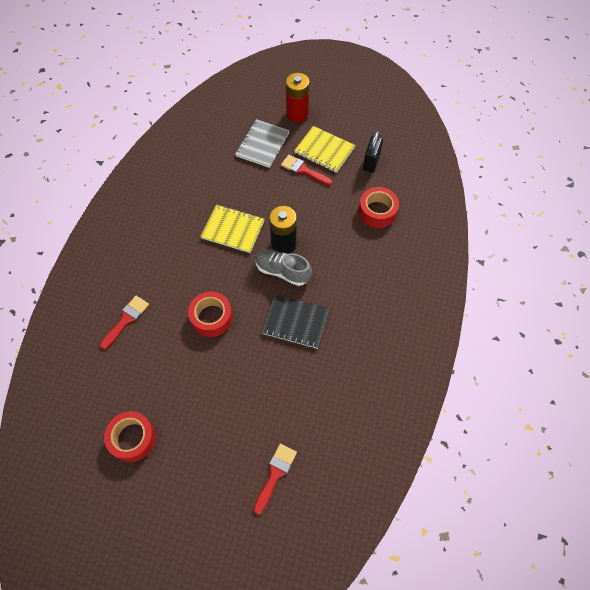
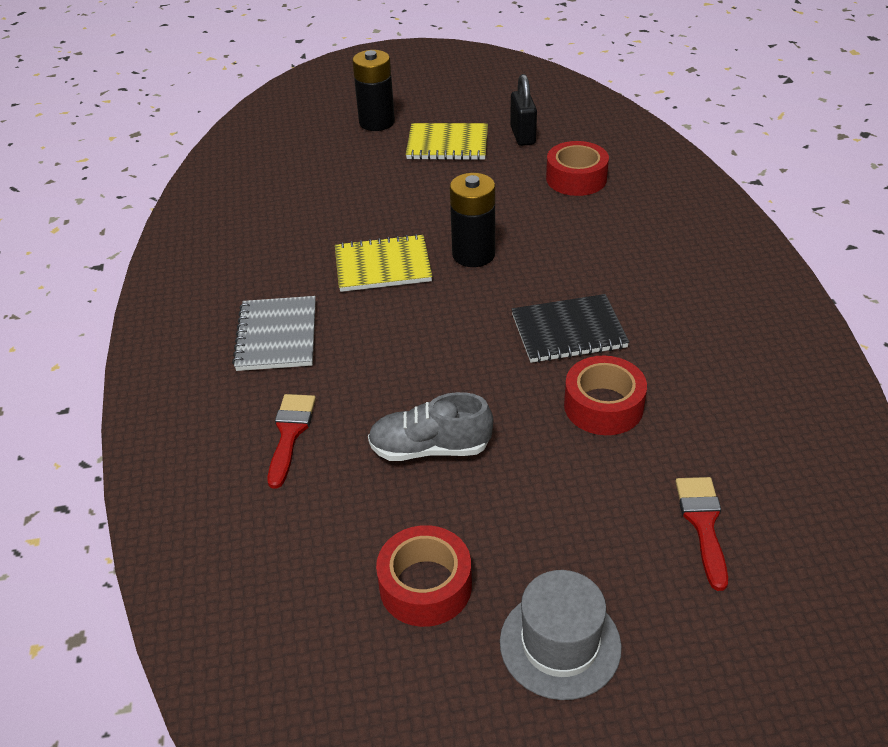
camera: 25 degrees left, 20 degrees down
(168, 501) = (560, 644): none -> grey hat
(211, 317) = (433, 375): red tape -> red tape (603, 406)
(262, 144) = (351, 166): grey notebook -> grey notebook (277, 336)
(282, 271) = (498, 284): grey shoe -> grey shoe (430, 448)
(297, 114) = (377, 122): red battery -> black battery
(303, 170) = (435, 172): red brush -> none

